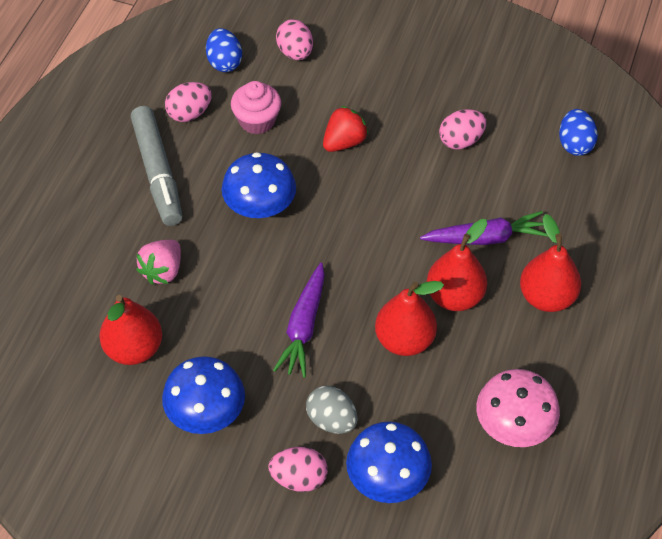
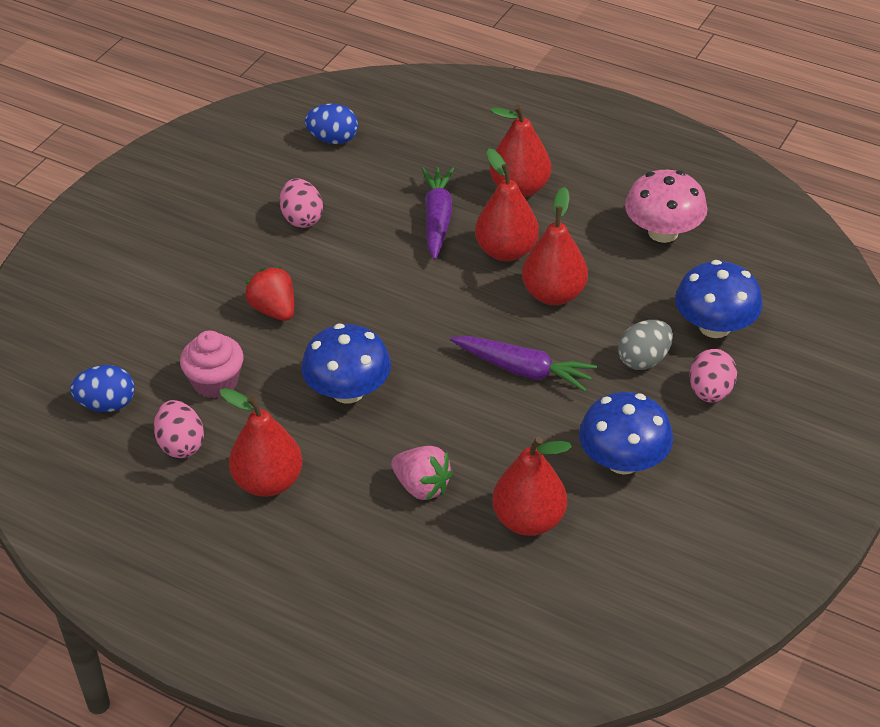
camera: 80 degrees left, 10 degrees down
(158, 172) = (268, 482): grey marker -> red pear
(295, 52) = (117, 337): pink egg -> none

